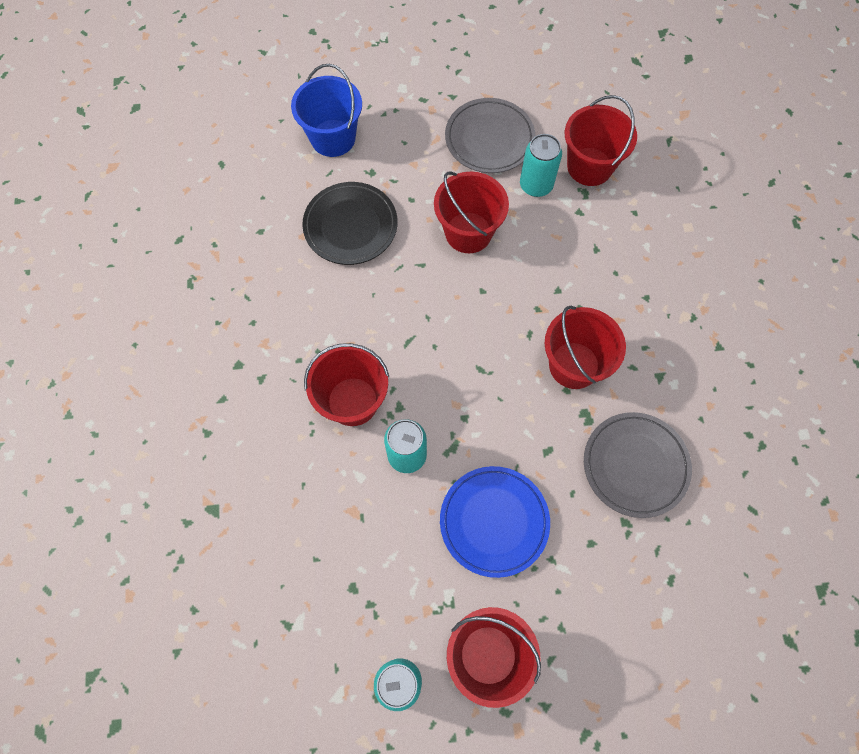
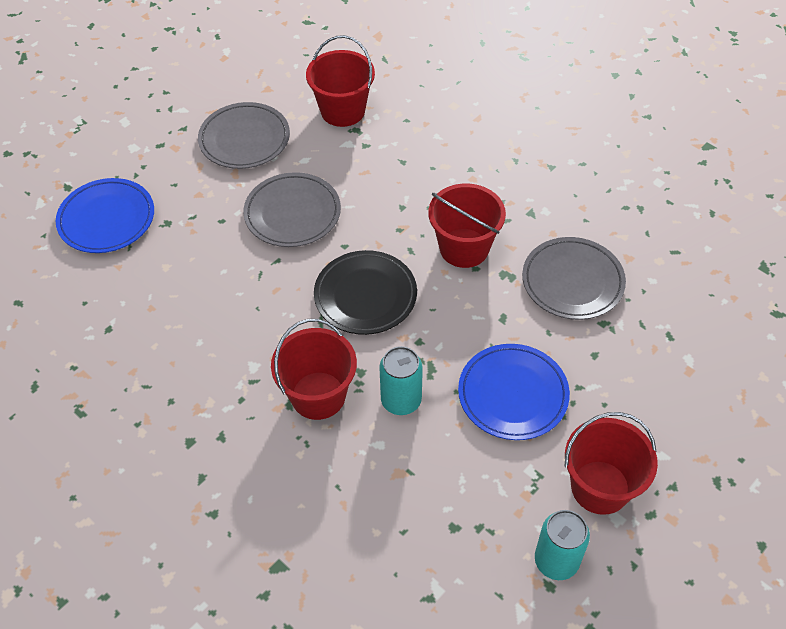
camera: 40 degrees left, 15 degrees down
(333, 138) = (107, 219): blue bucket -> blue plate
(350, 226) = (188, 272): black plate -> black plate (365, 296)
(468, 232) = (292, 213): red bucket -> grey plate
(536, 185) = (314, 148): turquoise can -> none

